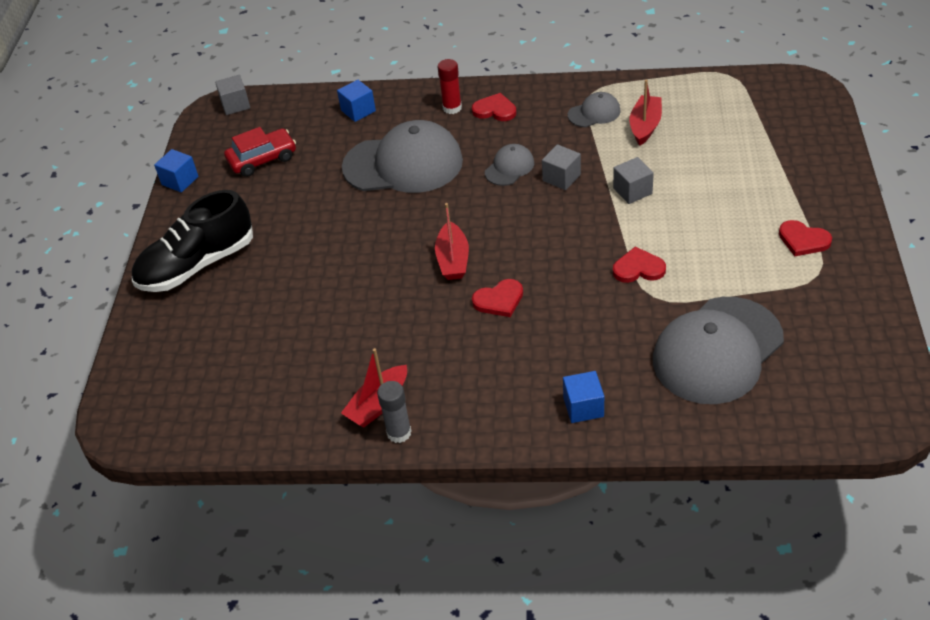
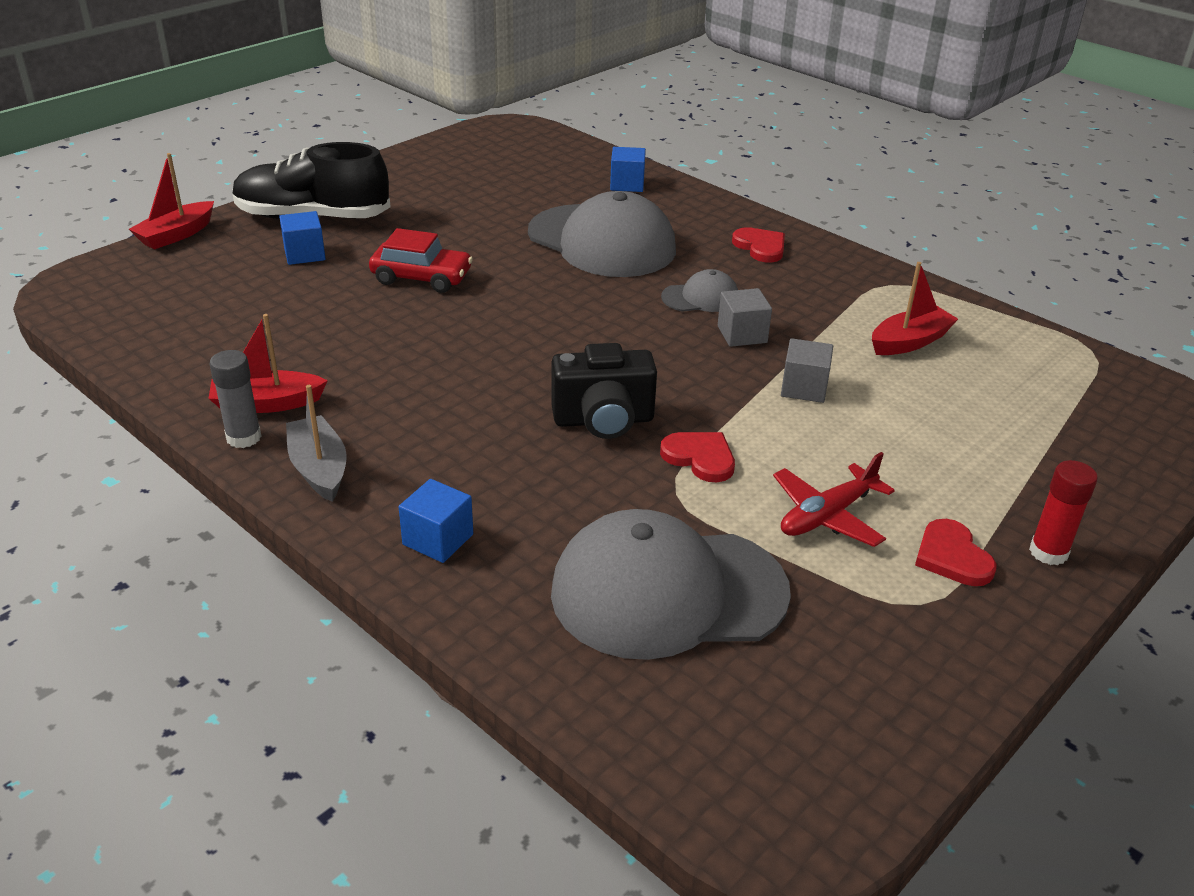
camera: 35 degrees right, 10 degrees down
(180, 181) = (399, 157): blue cube -> blue cube (304, 254)
(235, 105) = (530, 131): grey cube -> none
(262, 159) = (487, 176): red car -> red car (421, 277)
(452, 108) = (719, 225): red glue stick -> red glue stick (1048, 552)
(453, 260) = (523, 337): red boat -> red boat (176, 235)
(468, 418) = (319, 469): none -> grey boat
(499, 300) = (511, 394): red heart -> none
(566, 281) = (603, 420): none -> black camera
(594, 113) = (866, 302): grey cap -> none
(731, 258) = (827, 515): none -> red plane

